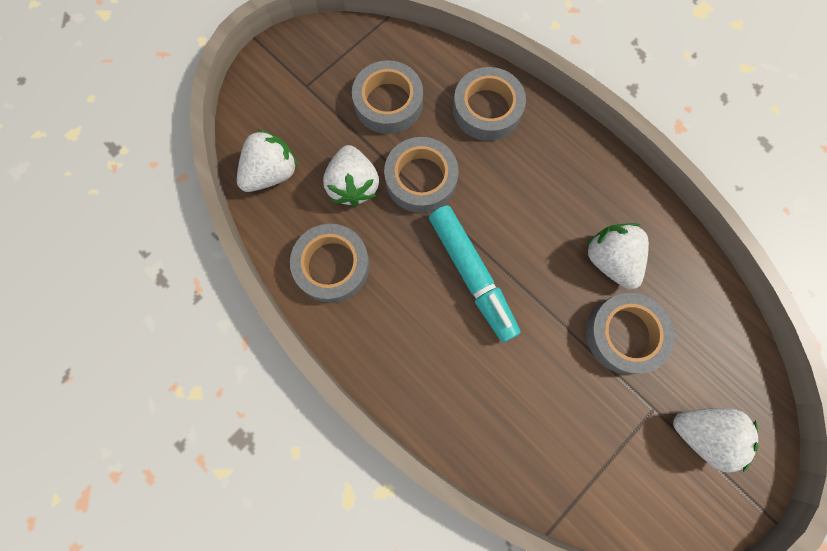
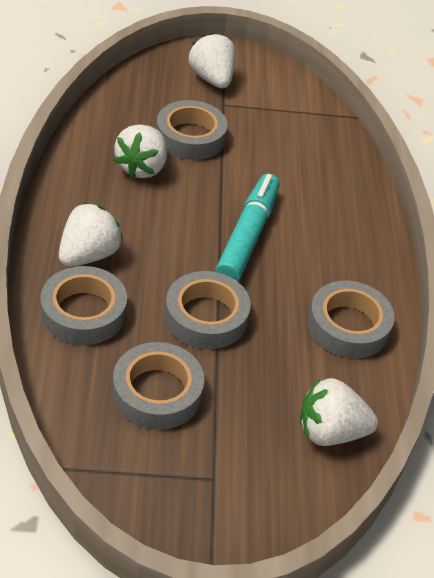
camera: 140 degrees left, 30 degrees down
(353, 185) = (267, 360): white strawberry -> white strawberry (89, 255)

